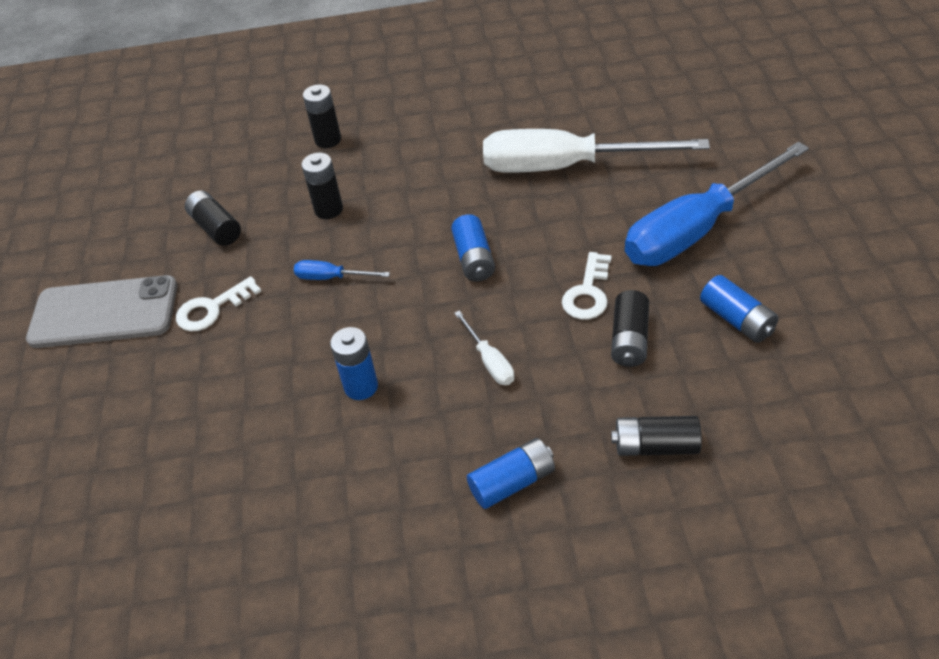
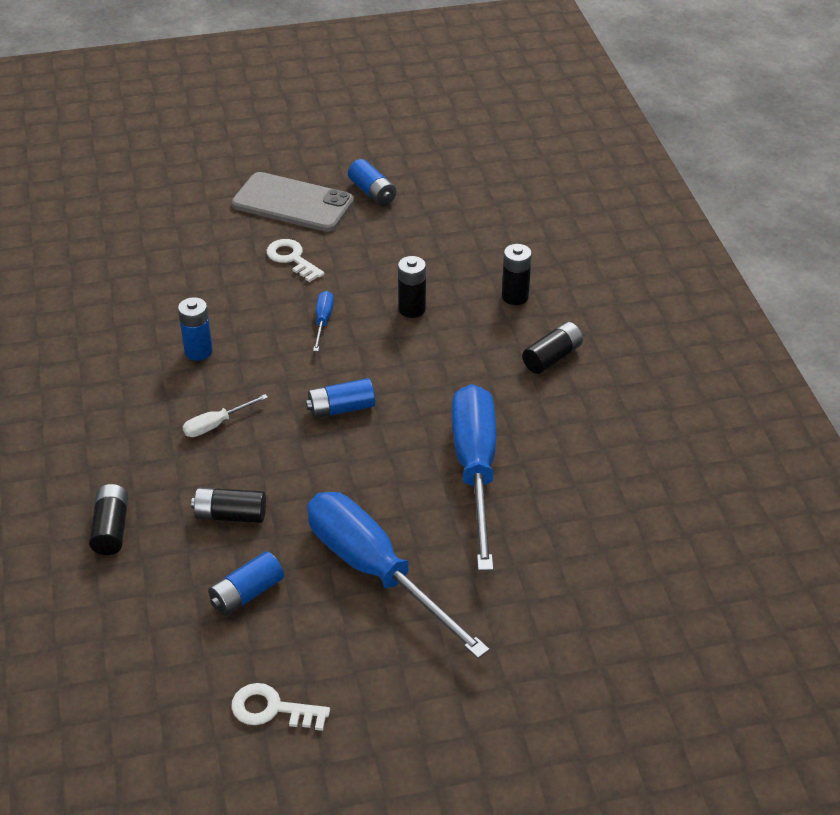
camera: 80 degrees right, 5 degrees down
(104, 312) = (293, 203): grey phone -> grey phone turned 60 degrees counterclockwise
(216, 228) = (389, 245): black battery -> black battery (552, 357)
(512, 482) = (91, 443): blue battery -> blue battery (372, 192)
(565, 166) = (475, 470): white screwdriver -> blue screwdriver
(588, 292) = (291, 487): white key -> white key (272, 709)

